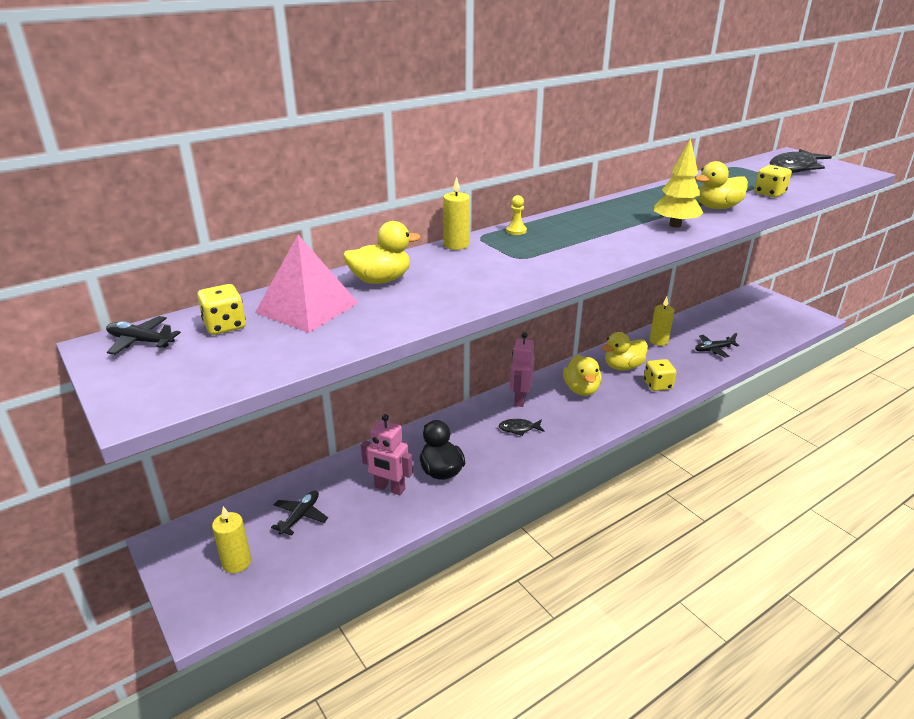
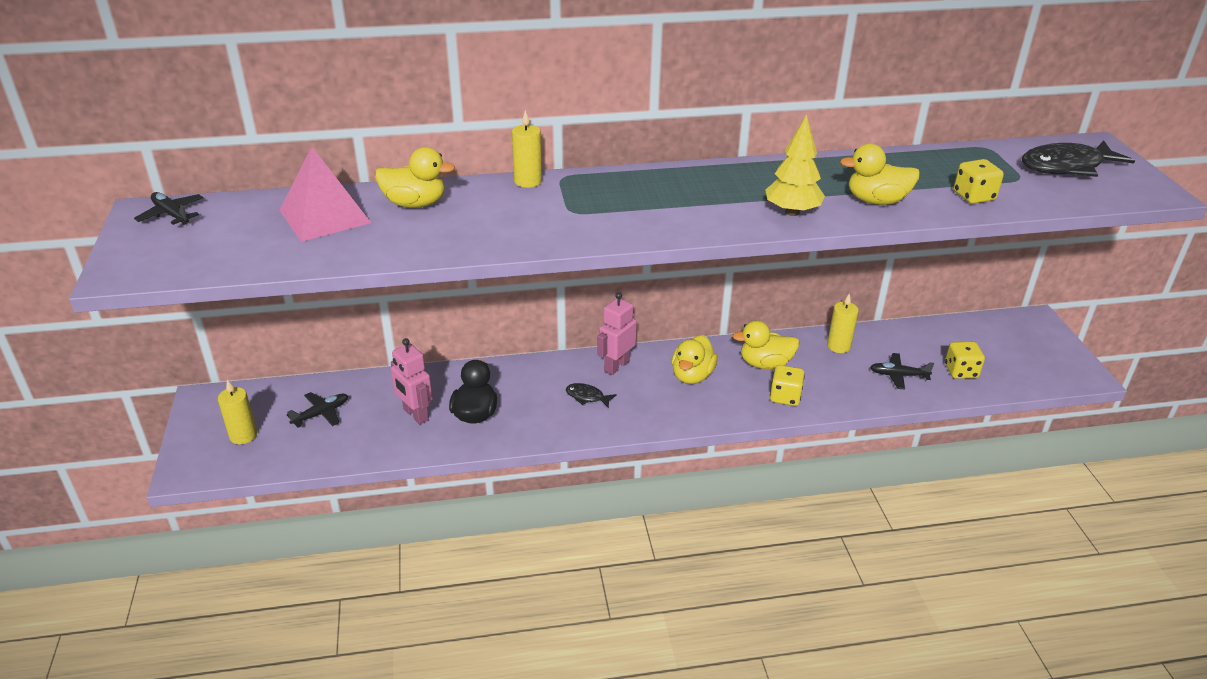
camera: 25 degrees right, 5 degrees up
(225, 326) = (244, 216): yellow dice -> yellow dice (961, 371)
(516, 231) = (607, 178): yellow pawn -> none

